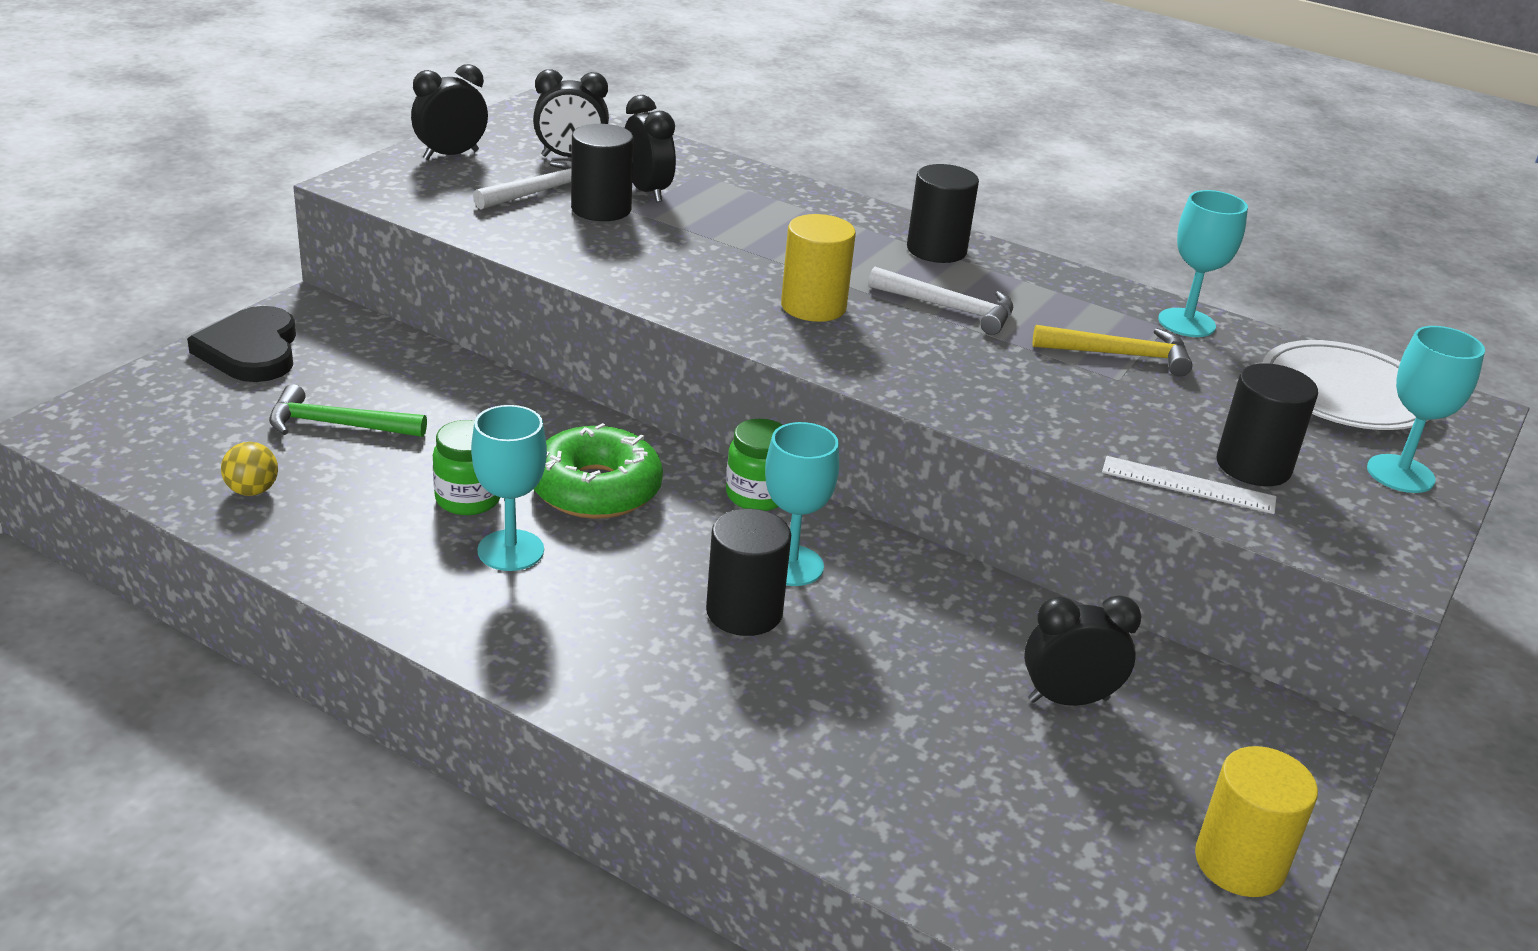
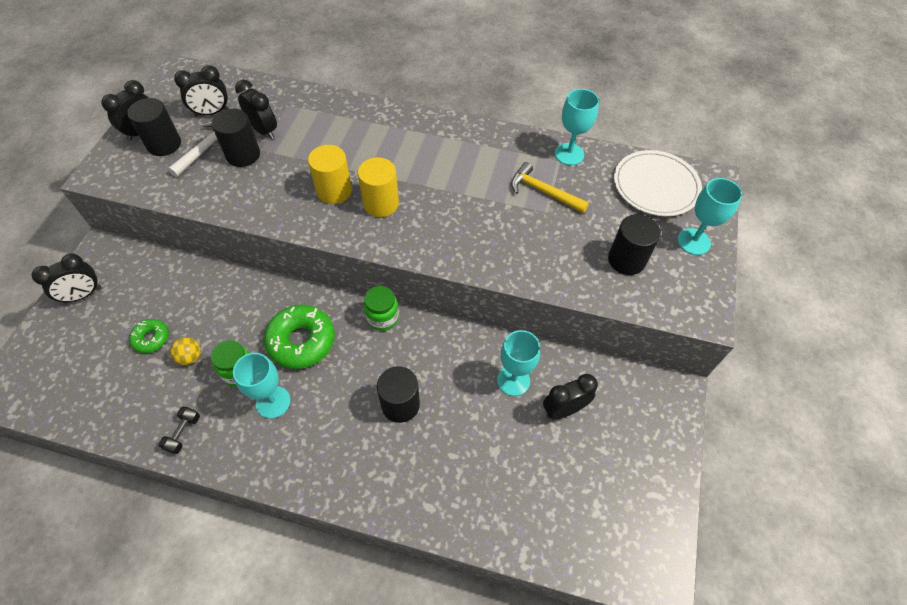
camera: 15 degrees left, 25 degrees up
(251, 350) = (83, 295): black heart -> black clock
(252, 491) = (123, 405): yellow ball -> yellow ball (190, 357)
(336, 549) = (183, 433): none -> black dumbbell
(337, 425) = (151, 338): green hammer -> green donut
(791, 565) = (413, 363): turquoise goblet -> turquoise goblet (513, 380)
(936, 250) = (431, 133): black cylinder -> black cylinder (164, 144)
(949, 308) = (450, 181): white hammer -> none
(1120, 355) = (543, 192): yellow hammer -> yellow hammer turned 135 degrees counterclockwise
(1188, 485) = (600, 286): white ruler -> none
(1239, 863) = (660, 487): yellow cylinder -> yellow cylinder (334, 191)

